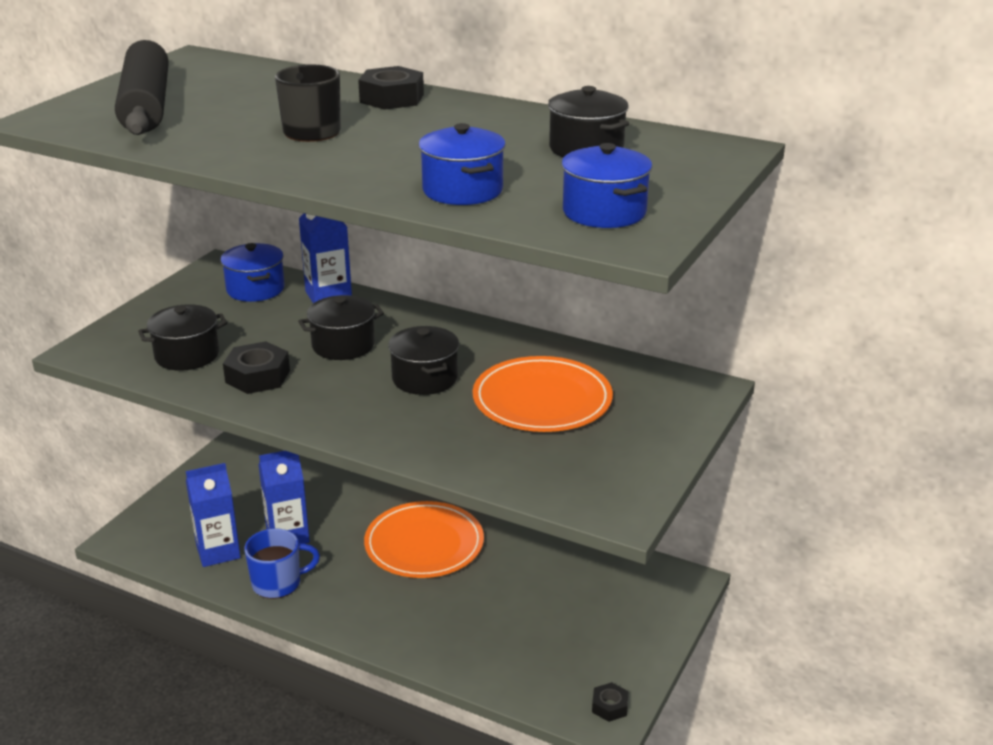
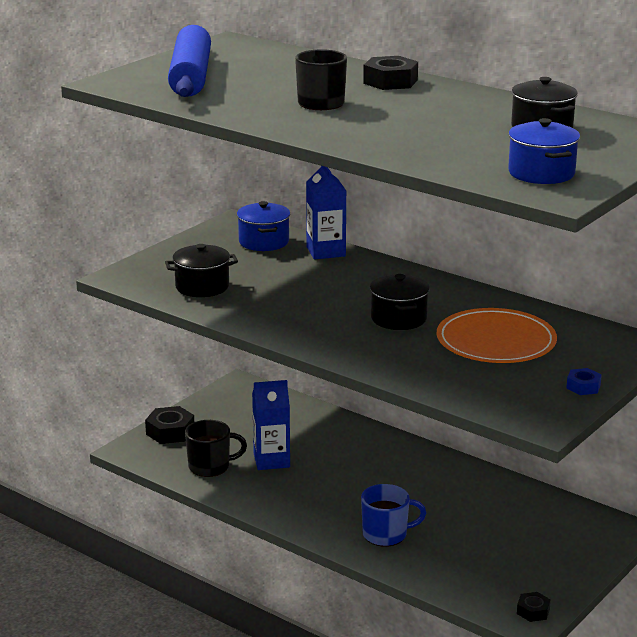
camera: 10 degrees right, 5 degrees down
(146, 105) = (190, 76): black rolling pin -> blue rolling pin
(218, 551) = (210, 466): blue carton -> black mug
(258, 376) = (259, 306): black nut -> black nut (170, 432)
(278, 583) = (259, 494): blue mug -> blue mug (386, 534)
(343, 345) = (333, 289): black pot -> none
(424, 544) = (390, 478): orange plate -> none
(462, 190) = (433, 152): blue pot -> none
(655, 453) = (583, 387): none -> blue nut

